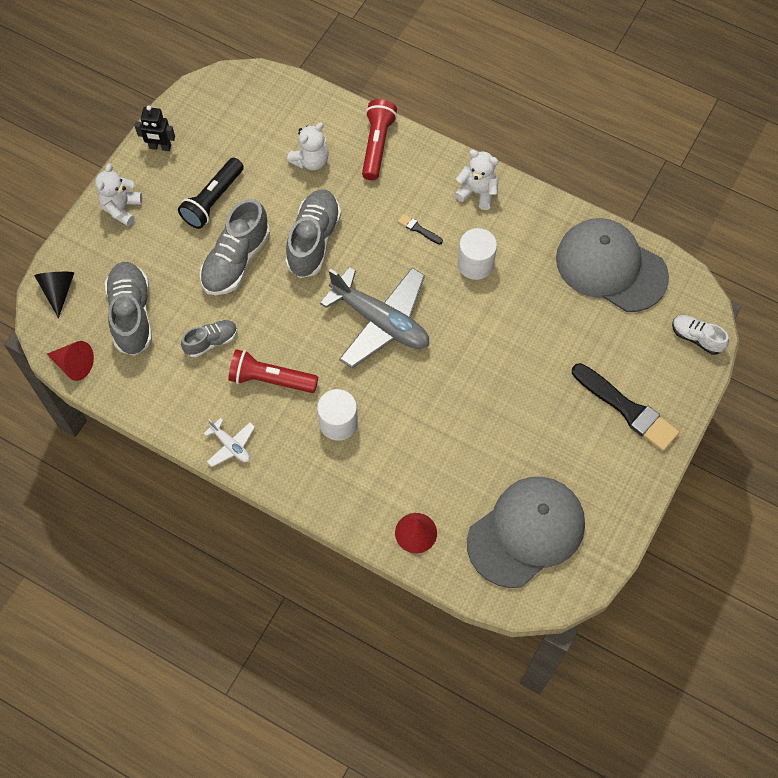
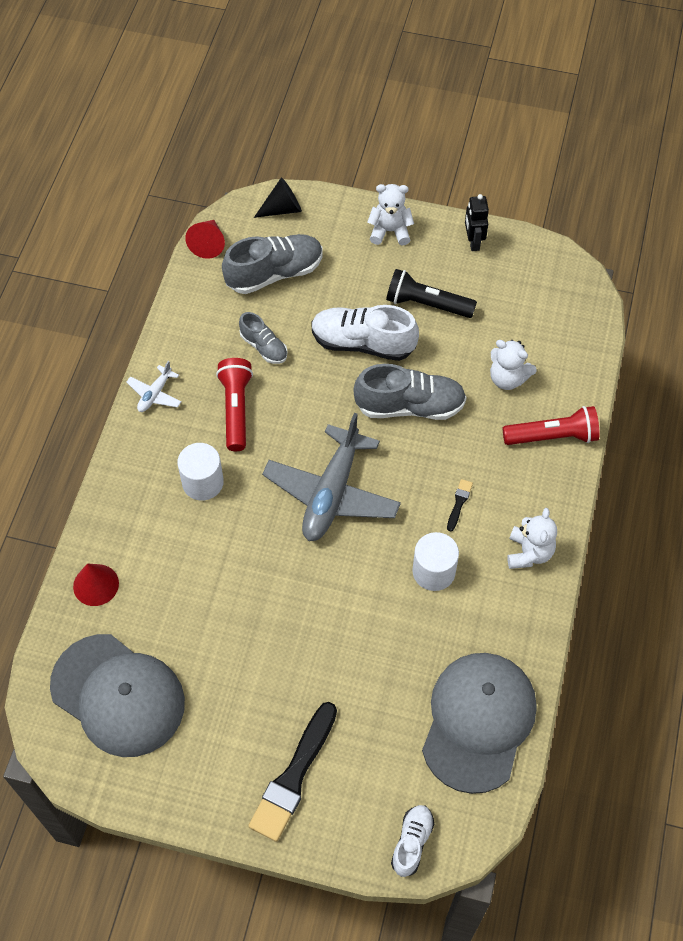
camera: 75 degrees right, 5 degrees down
(236, 260) = (363, 343): grey shoe -> white shoe

